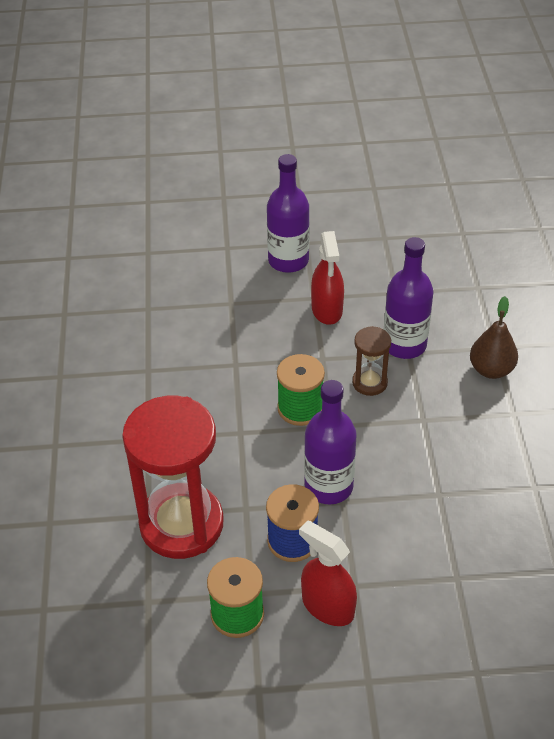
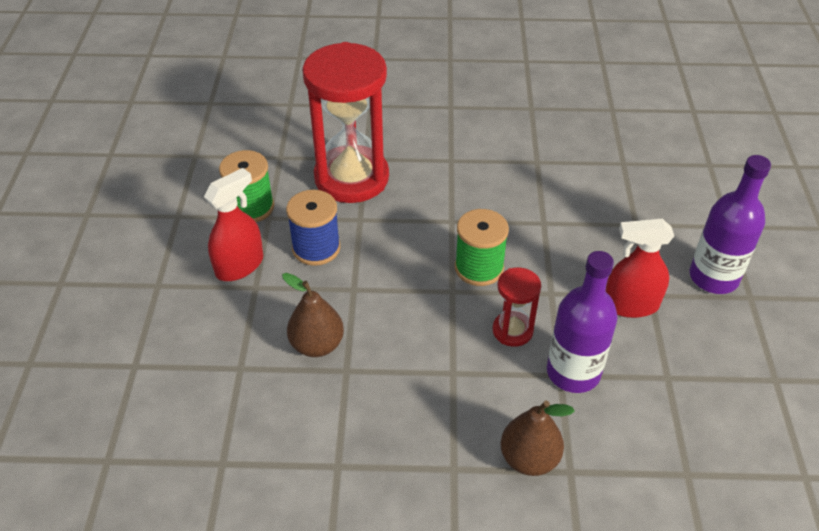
camera: 95 degrees right, 0 degrees up
(328, 486) = (374, 280): purple bottle -> none
(369, 382) = (512, 330): brown hourglass -> red hourglass
(416, 520) = (317, 345): none -> brown pear

